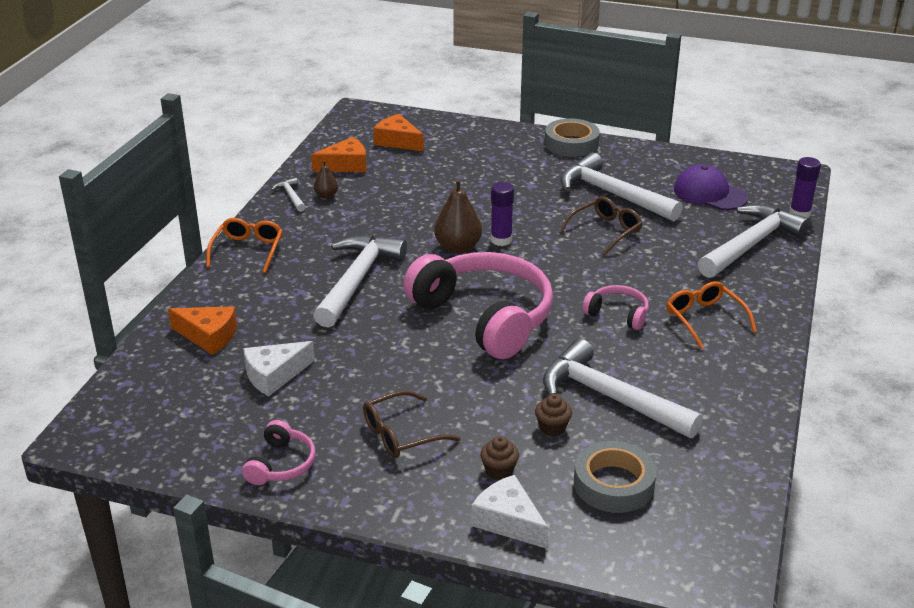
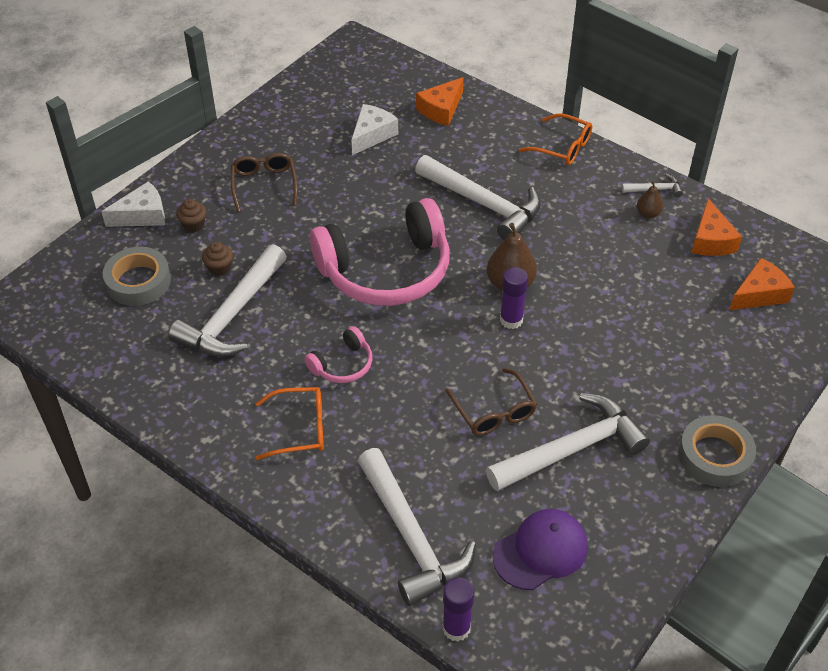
camera: 110 degrees right, 15 degrees up
(274, 375) = (372, 135): white cheese -> white cheese turned 45 degrees clockwise
(281, 464) = (270, 122): pink headphones -> none
(609, 397) = (232, 315): white hammer -> white hammer turned 150 degrees clockwise

